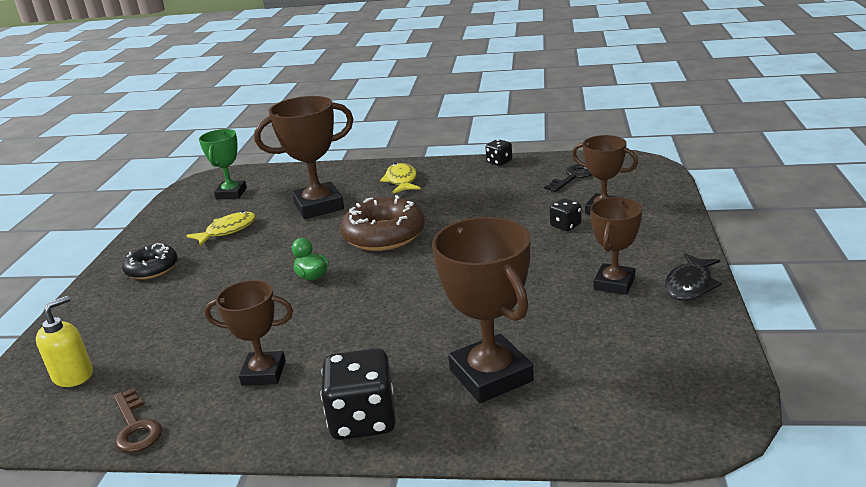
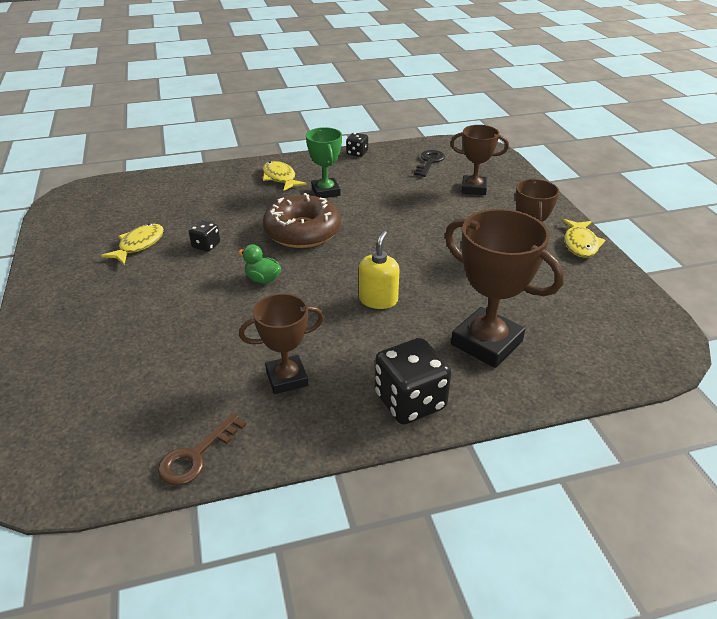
camera: 25 degrees left, 10 degrees up
(73, 375) = (83, 419): yellow soap dispenser -> yellow soap dispenser (378, 300)
(135, 426) = (196, 455): brown key -> brown key turned 90 degrees clockwise
(152, 268) = (84, 295): black donut -> none
(231, 193) = (112, 206): green trophy -> green trophy (325, 192)
(319, 206) = (217, 210): brown trophy -> none
(565, 225) = (453, 205): black dice -> black dice (206, 245)
(690, 285) = (580, 244): black fish -> yellow fish

